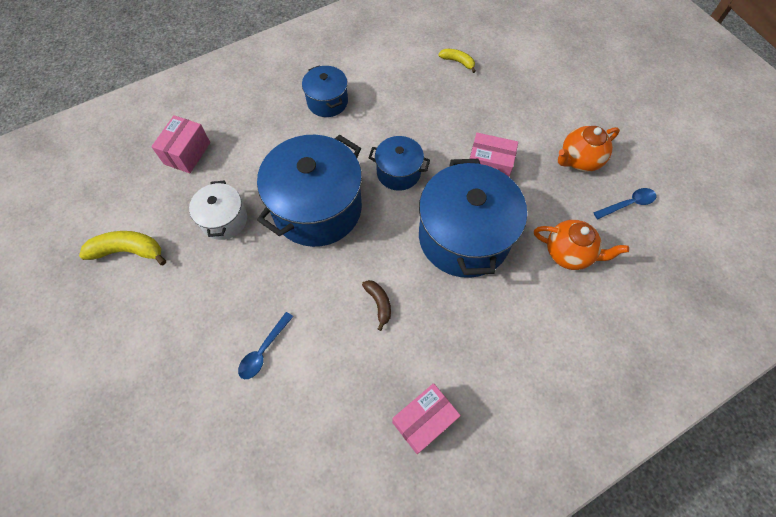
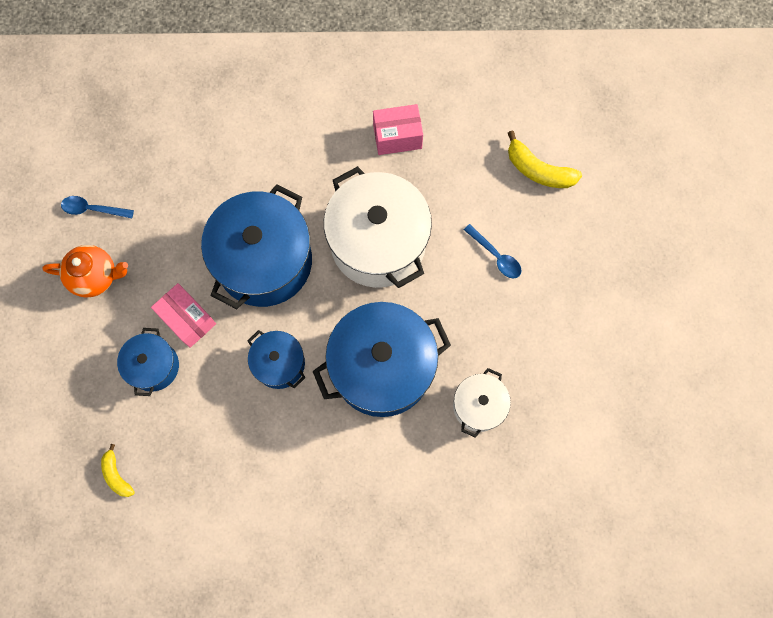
camera: 150 degrees left, 10 degrees up
(128, 251) = (584, 422): yellow banana -> yellow banana (538, 170)
(187, 153) = (485, 516): pink box -> none
(263, 351) = (496, 256): blue spoon -> blue spoon turned 75 degrees clockwise
(327, 102) = (299, 502): blue pot -> blue pot (154, 366)
(379, 303) = (378, 243): brown banana -> white pot
(568, 253) = (185, 196): orange teapot -> none

